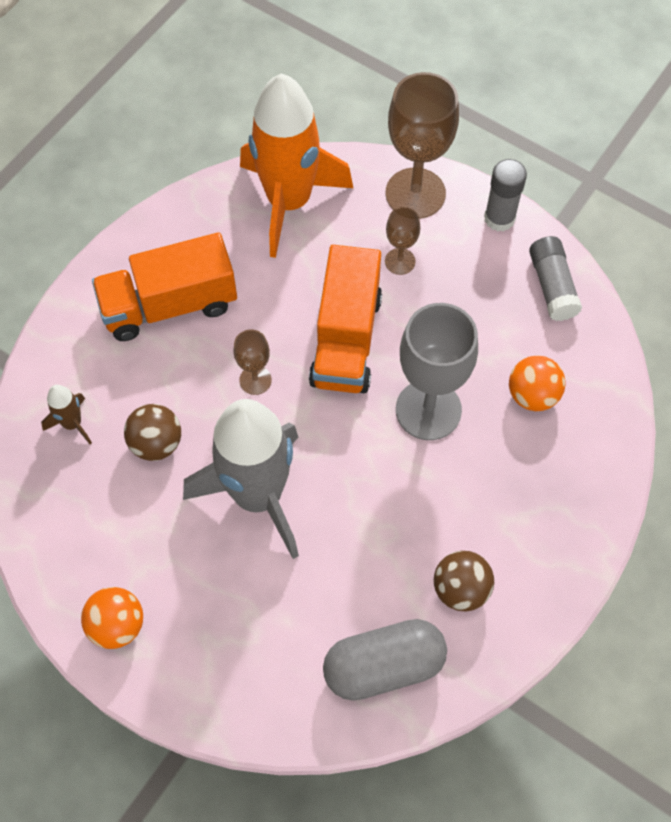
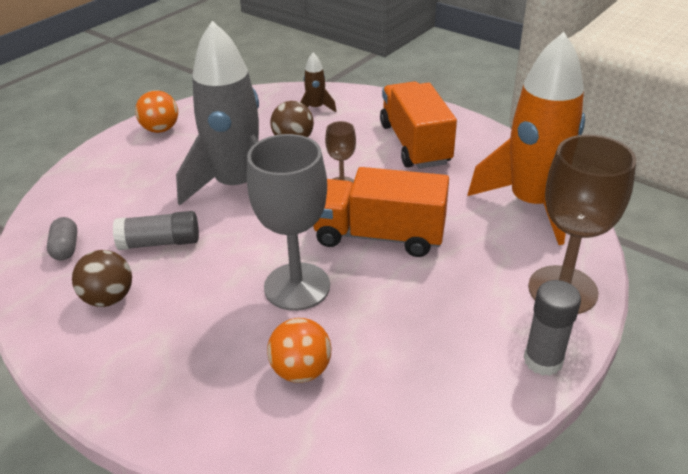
camera: 95 degrees right, 25 degrees down
(384, 666) = (66, 248): grey capsule -> grey capsule, size x0.51
(400, 261) = (471, 274): brown goblet -> none
(552, 286) = (448, 404): grey glue stick -> grey glue stick (160, 242)

